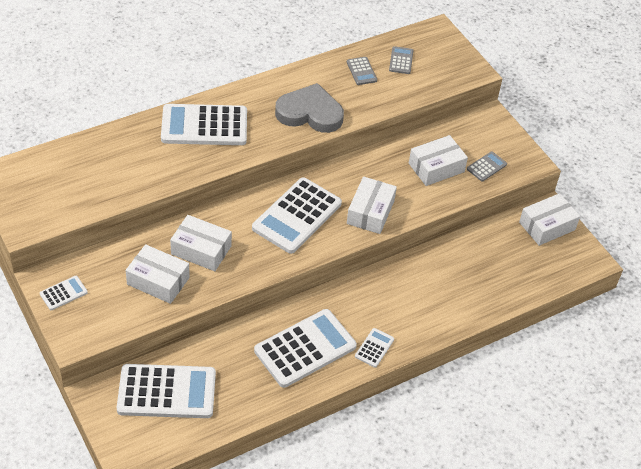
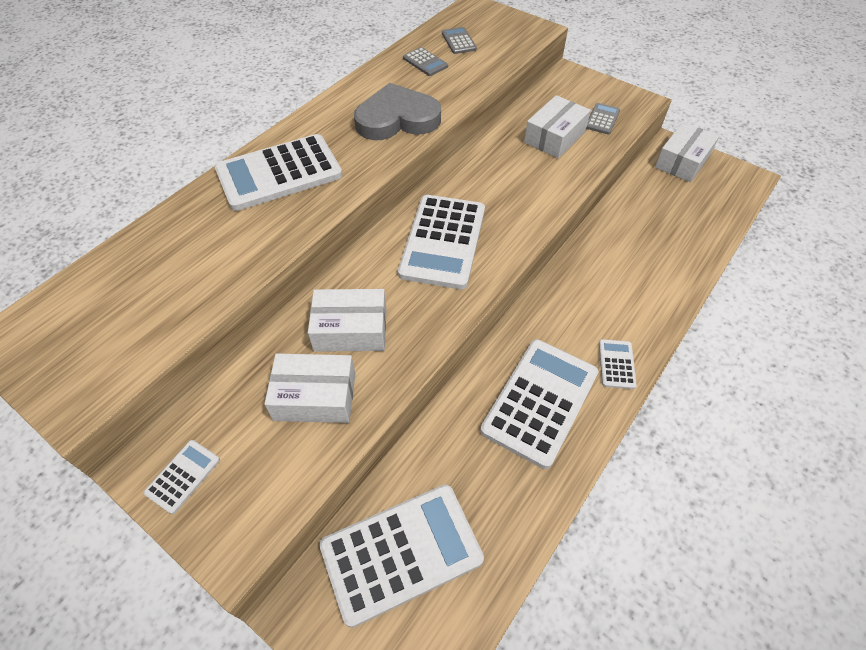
camera: 20 degrees left, 5 degrees up
(370, 212) = (521, 206): white box -> none

